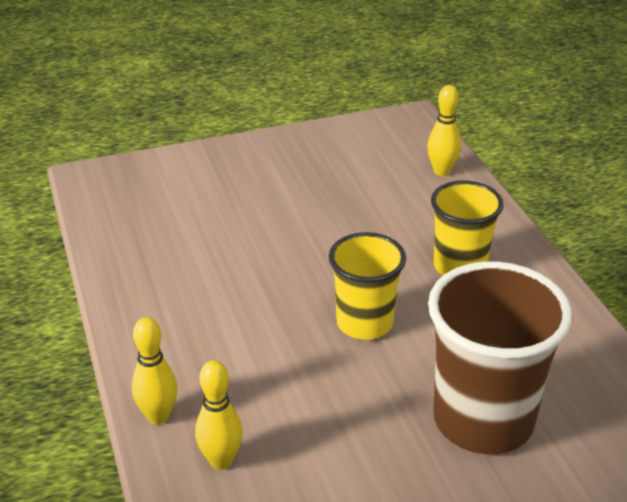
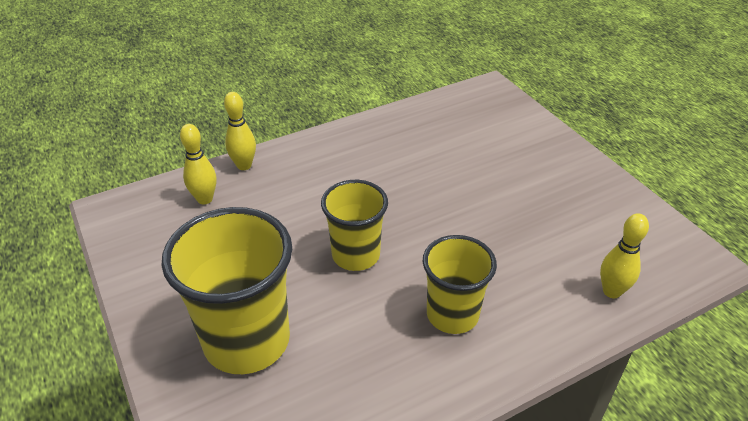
camera: 80 degrees right, 5 degrees up
(483, 420) = (247, 341): brown cup -> yellow cup

